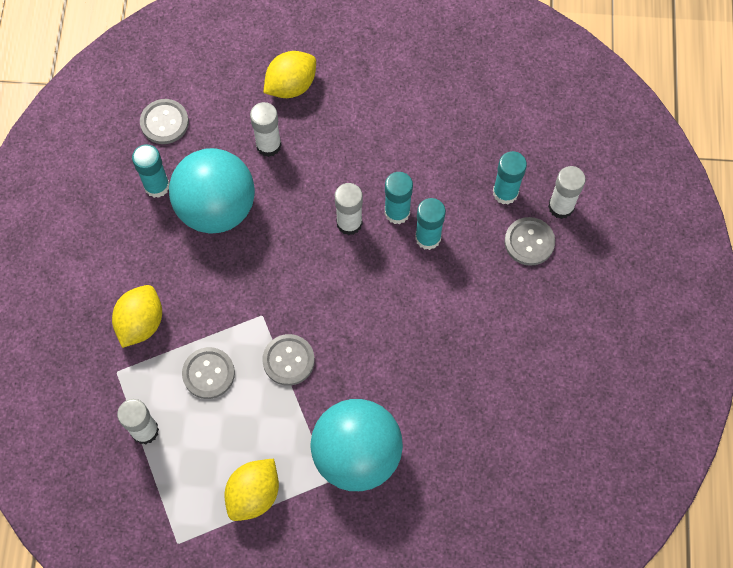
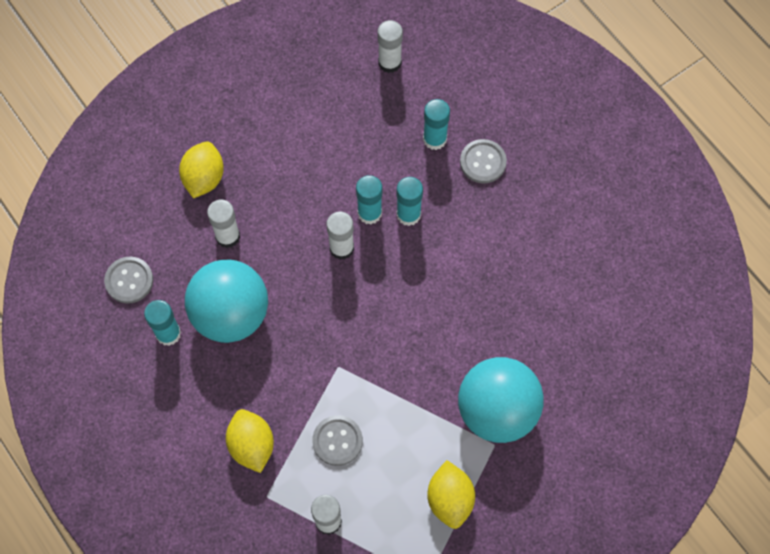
camera: 40 degrees left, 0 degrees up
(288, 360) = (387, 383): grey button -> none
(561, 207) = (482, 120): white glue stick -> white glue stick (389, 62)

